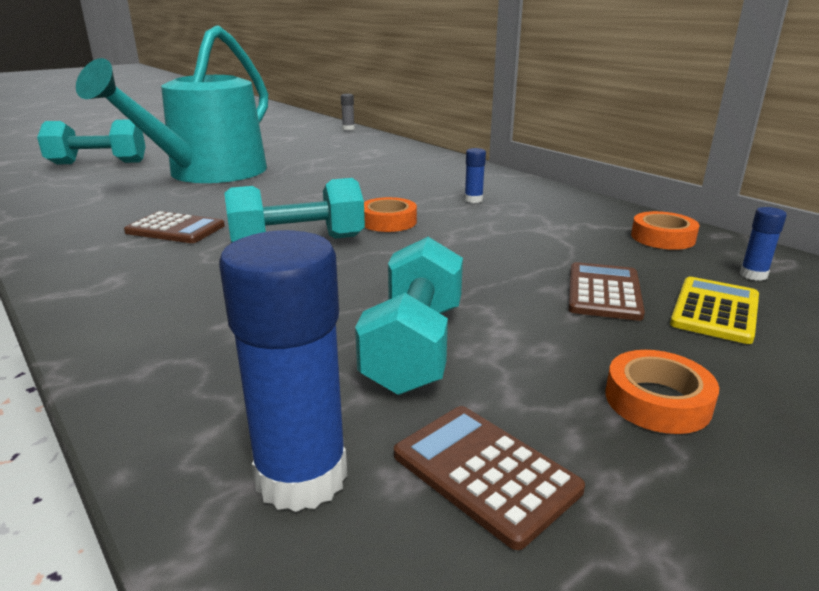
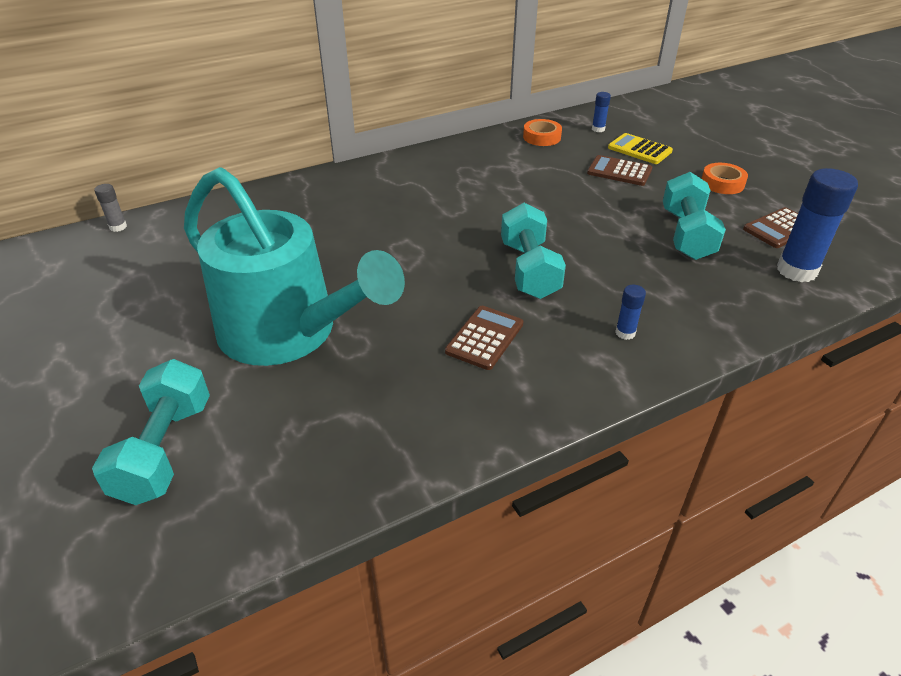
camera: 80 degrees left, 15 degrees up
(388, 221) = (490, 226): orange tape -> none
(414, 346) = (686, 234): turquoise dumbbell -> turquoise dumbbell turned 75 degrees clockwise
(473, 200) = (447, 185): blue glue stick -> blue glue stick (625, 333)

